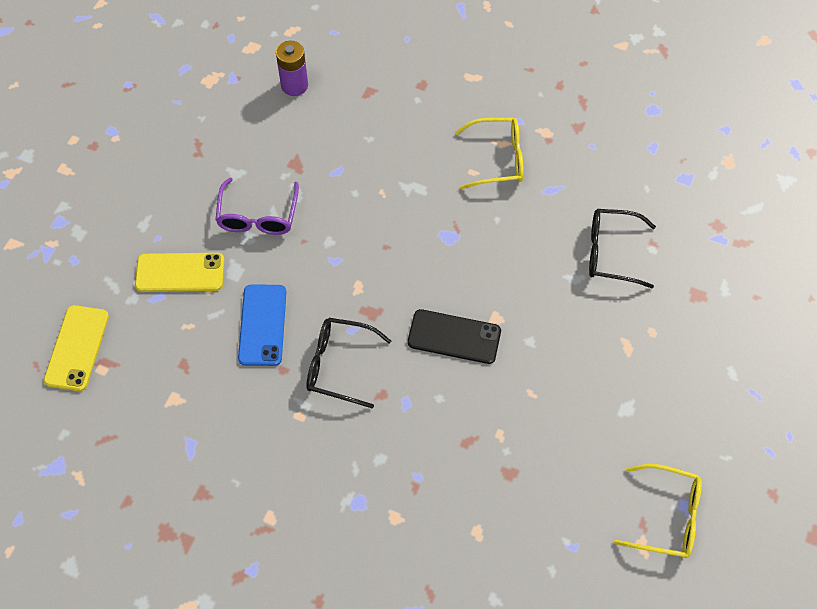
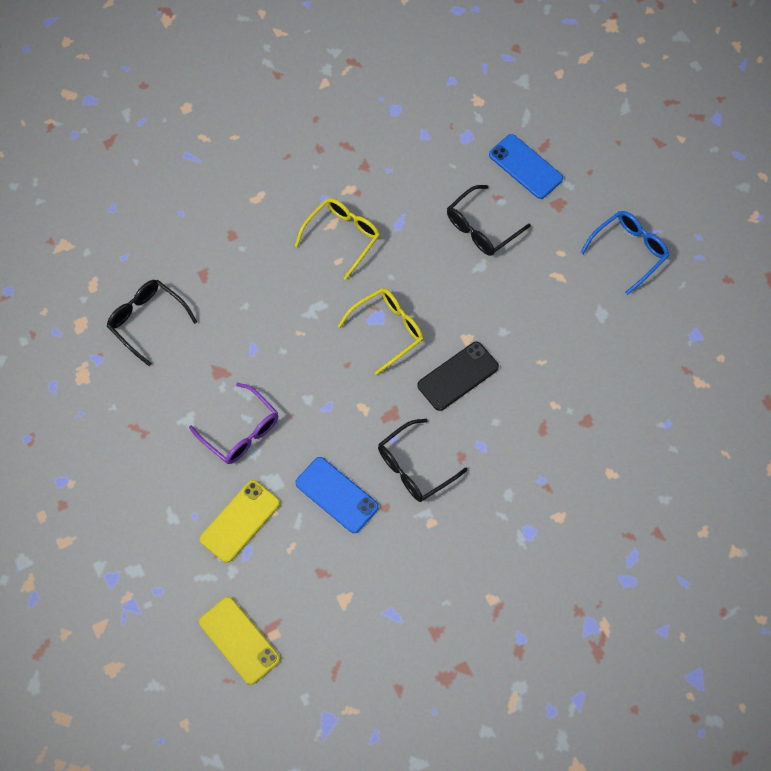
camera: 50 degrees left, 5 degrees up
(294, 85) = (147, 320): purple battery -> black glasses
(667, 517) = (693, 352): yellow glasses -> yellow glasses (388, 330)
(705, 243) = (525, 167): none -> blue phone
(712, 386) = (629, 251): none -> blue glasses

